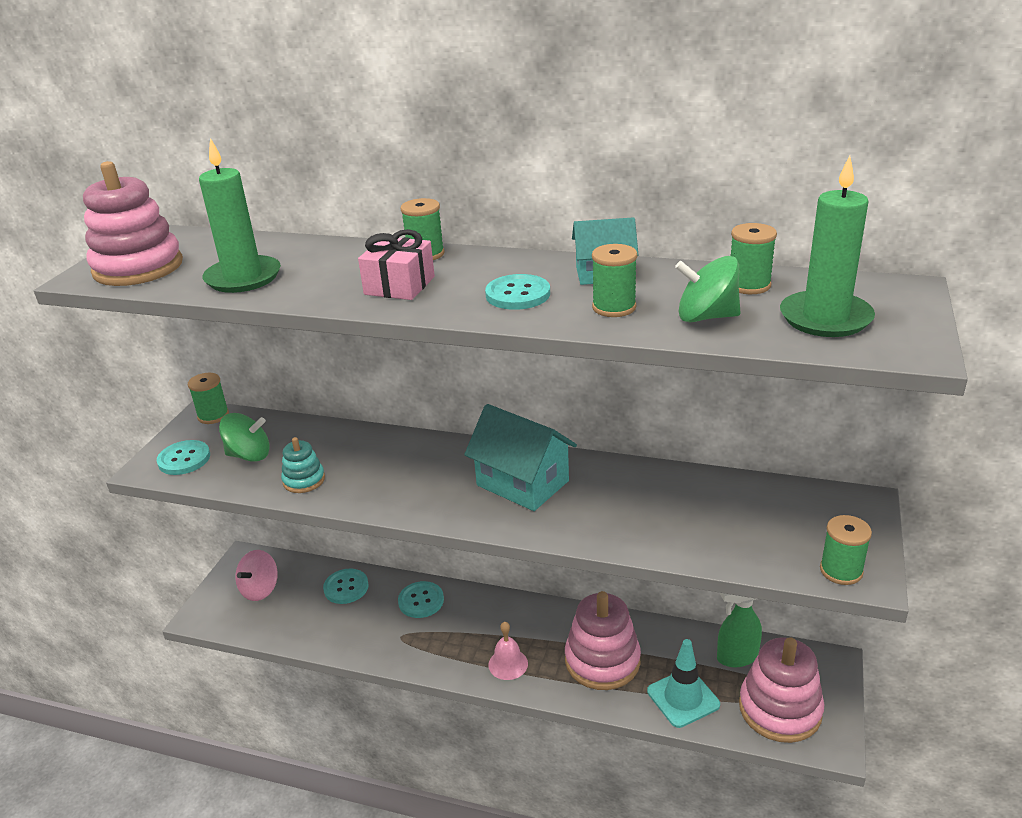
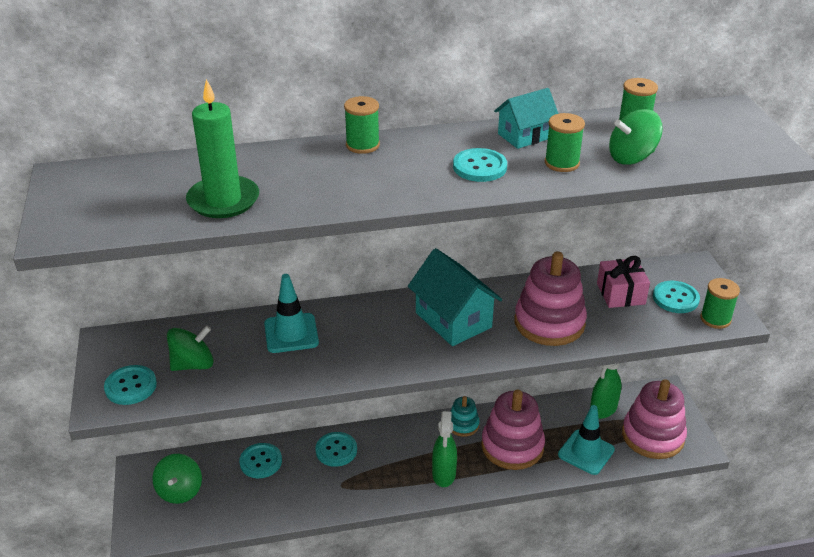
camera: 30 degrees left, 5 degrees up
(138, 268) = (100, 212): pink stacking toy -> pink stacking toy (549, 323)
(213, 416) = (119, 338): green spool -> none
(260, 589) = (180, 491): pink spinning top -> green spinning top
(304, 480) = (267, 371): turquoise stacking toy -> turquoise stacking toy (463, 425)
(356, 452) = (291, 333): none -> turquoise traffic cone
(399, 285) = (375, 179): pink gift -> pink gift (620, 294)
(508, 664) = (444, 474): pink bell -> green spray bottle
(522, 483) = (453, 320): turquoise house -> turquoise house turned 45 degrees clockwise
(806, 532) = (675, 298): none -> turquoise button
(825, 318) = (706, 142): green candle -> none

